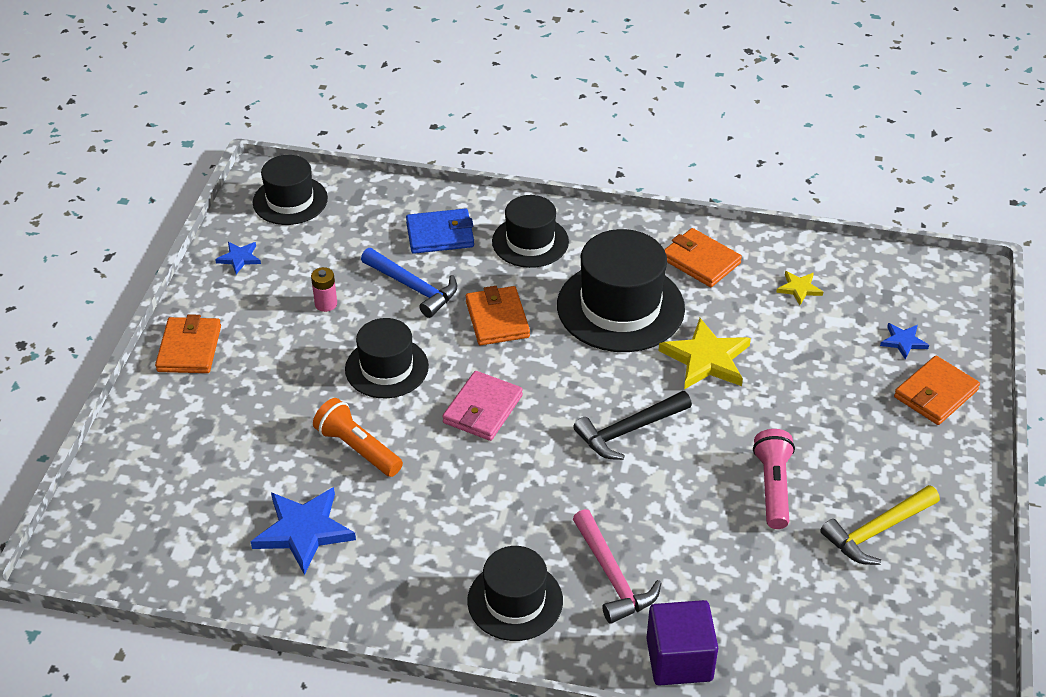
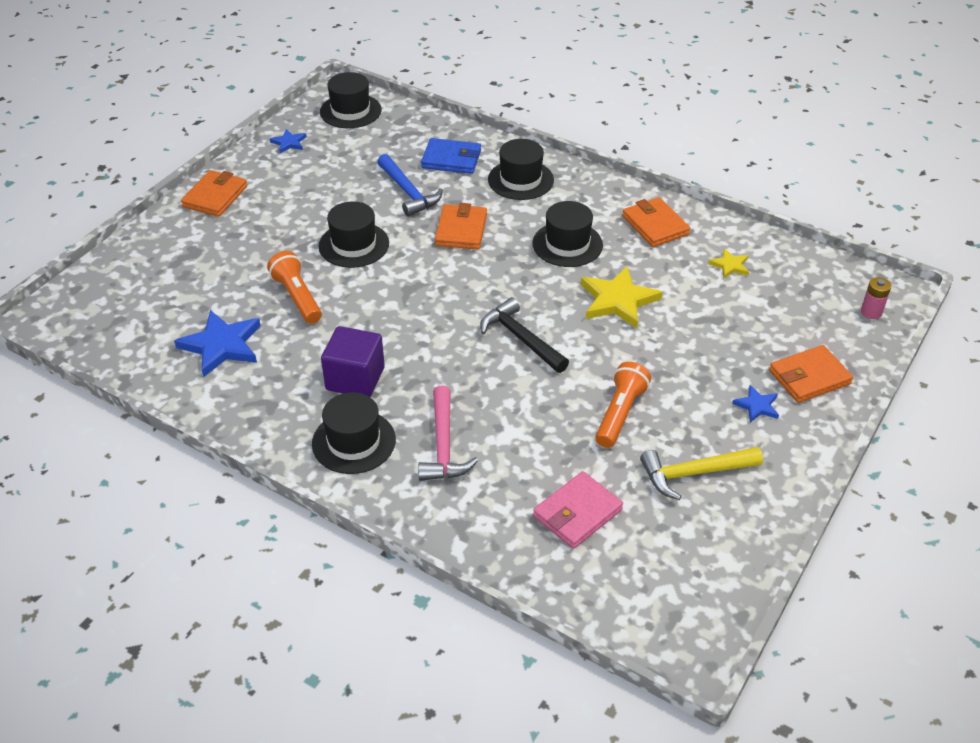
camera: 20 degrees right, 0 degrees up
(326, 304) = (334, 189): pink battery -> pink battery (871, 312)
(483, 409) = (411, 293): pink wallet -> pink wallet (577, 513)
(620, 307) = (567, 244): black hat -> black hat, size x0.63
(629, 430) = (521, 338): black hammer -> black hammer turned 60 degrees clockwise
(679, 659) = (462, 526): purple cube -> purple cube (355, 379)
(773, 487) = (620, 414): pink flashlight -> orange flashlight
(903, 342) = (802, 329): blue star -> blue star (757, 406)

